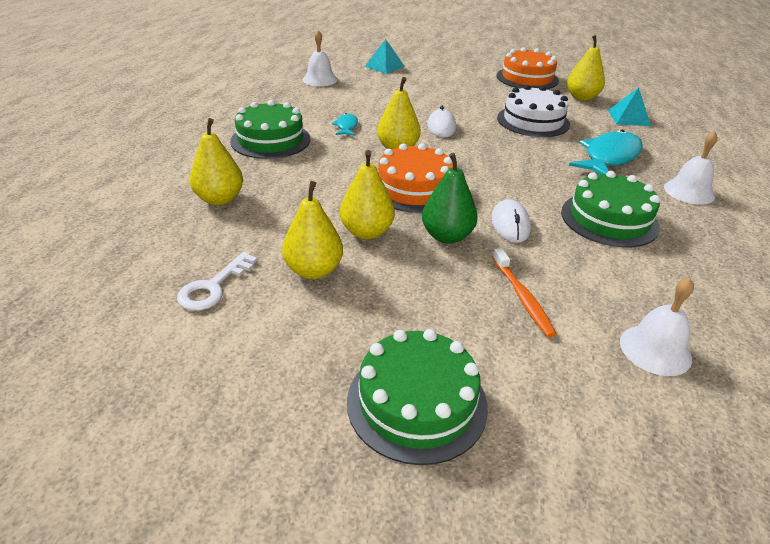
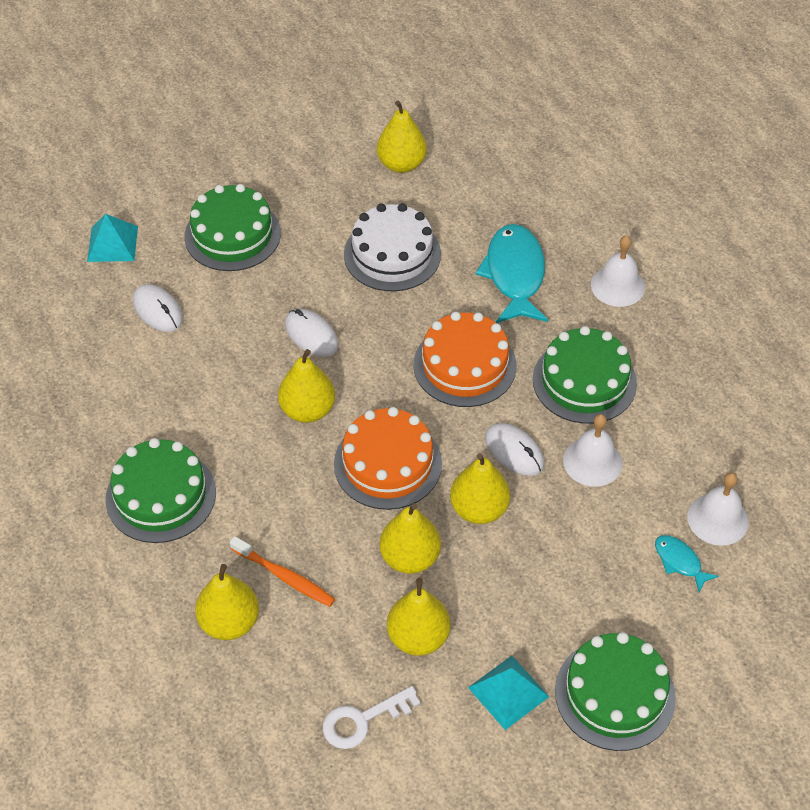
camera: 40 degrees left, 15 degrees up
(213, 287) = (362, 720): white key -> white key turned 75 degrees clockwise
(320, 79) = (68, 333): white bell -> white bell (592, 461)
(346, 126) = (212, 409): turquoise fish -> turquoise fish (679, 562)
(373, 89) = (158, 310): none -> white mouse
(447, 236) = (479, 509): green pear -> yellow pear
(448, 84) = (232, 235): none -> green cake
(522, 297) = (596, 537): orange toothbrush -> orange toothbrush (284, 576)
(527, 78) = (307, 156): orange cake -> orange cake (464, 365)
(628, 118) = (479, 178): turquoise pyramid -> turquoise pyramid (508, 692)

